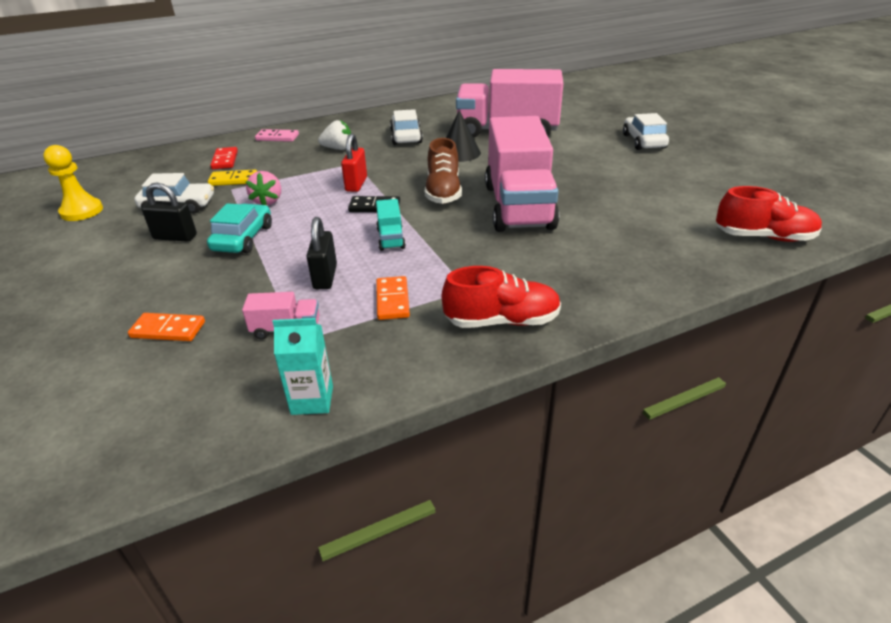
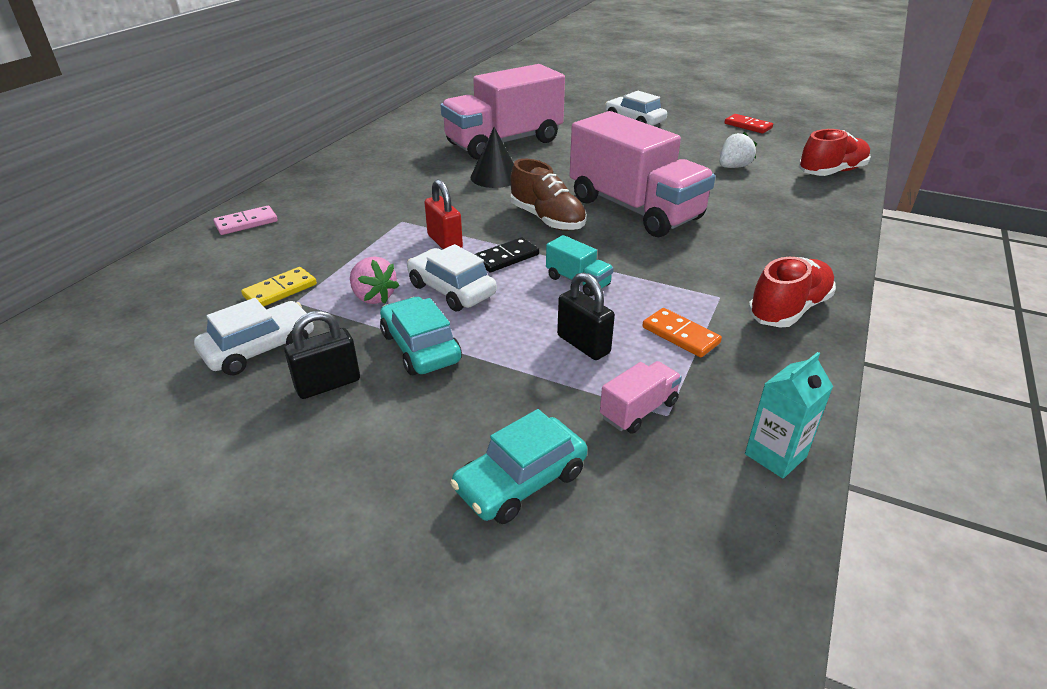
camera: 40 degrees left, 0 degrees up
(82, 211) = (107, 417): yellow pawn -> none
(168, 330) = (520, 481): orange domino -> turquoise car
(225, 160) = (220, 272): red domino -> red domino (748, 126)
(338, 149) = (353, 212): white strawberry -> white strawberry (733, 167)
(406, 136) = (410, 176): white car -> white car (451, 290)

